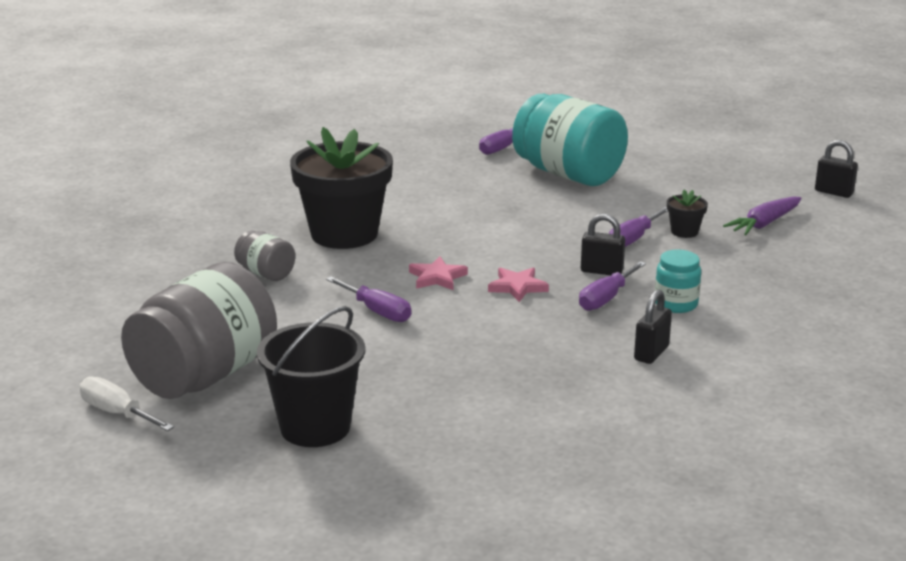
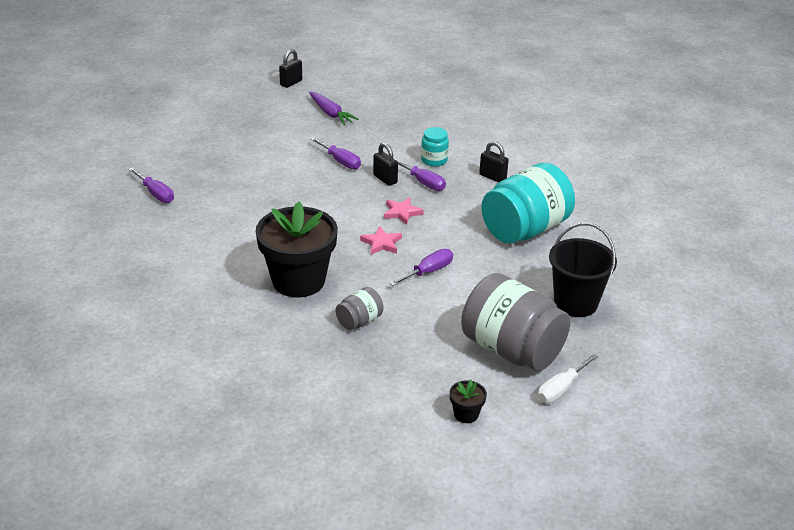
camera: 85 degrees left, 10 degrees up
(568, 174) = (222, 172): turquoise jar -> turquoise jar (525, 229)
(601, 271) = (385, 179): black padlock -> black padlock turned 60 degrees counterclockwise
(684, 232) = (334, 142): black flower pot -> black flower pot (466, 414)

